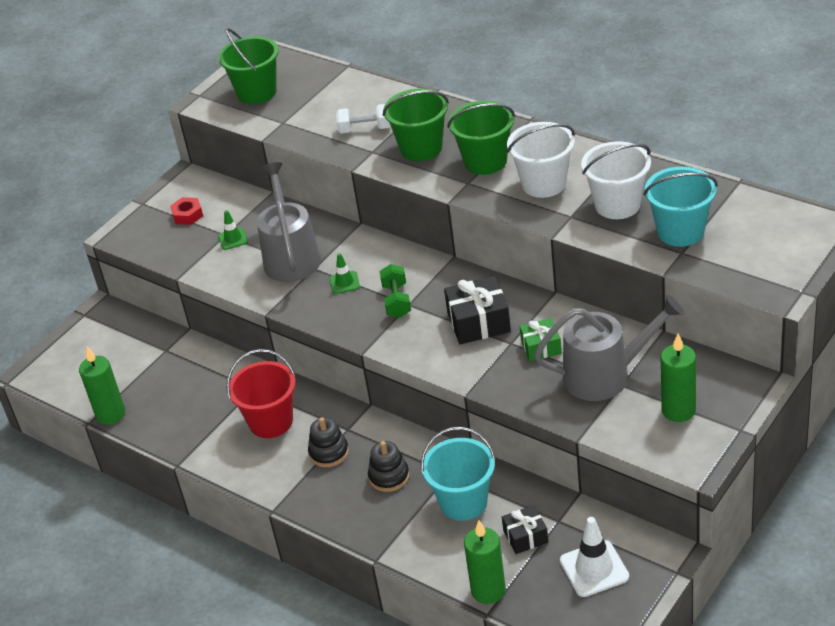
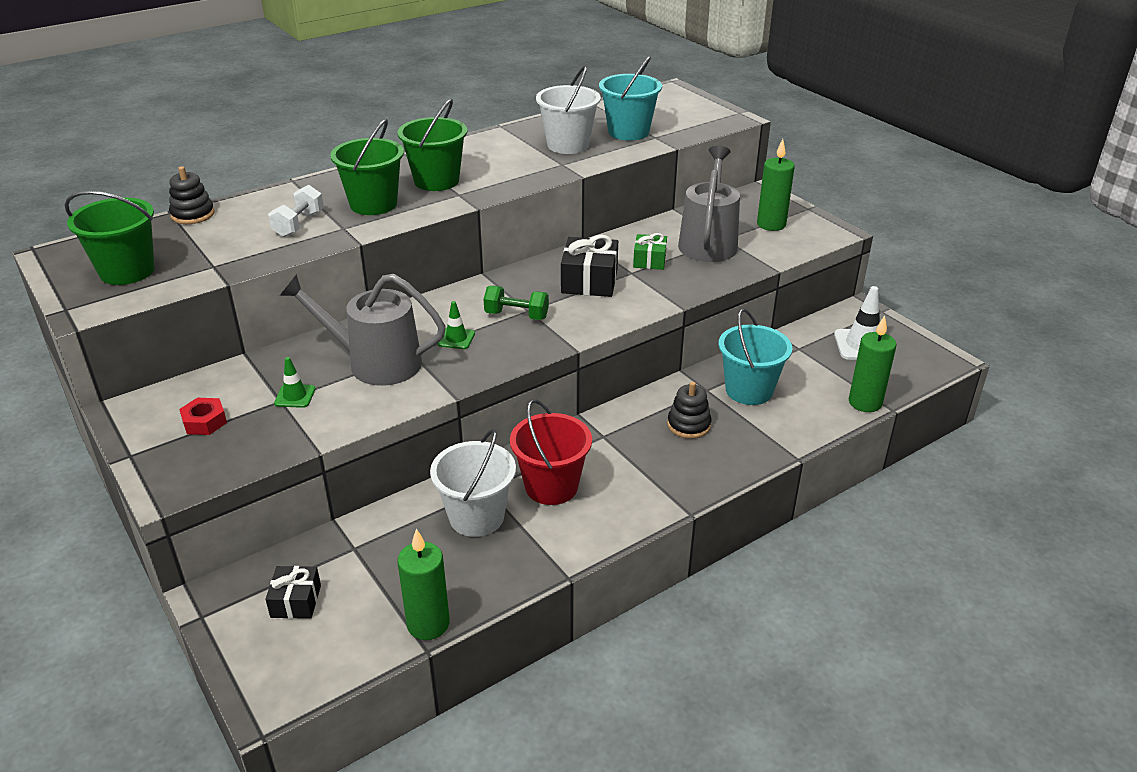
camera: 75 degrees left, 5 degrees down
(329, 452) = (628, 456): black stacking toy -> black stacking toy (193, 215)
(525, 536) = (809, 368): black gift -> black gift (296, 601)
(544, 184) = (503, 165): white bucket -> white bucket (476, 517)

